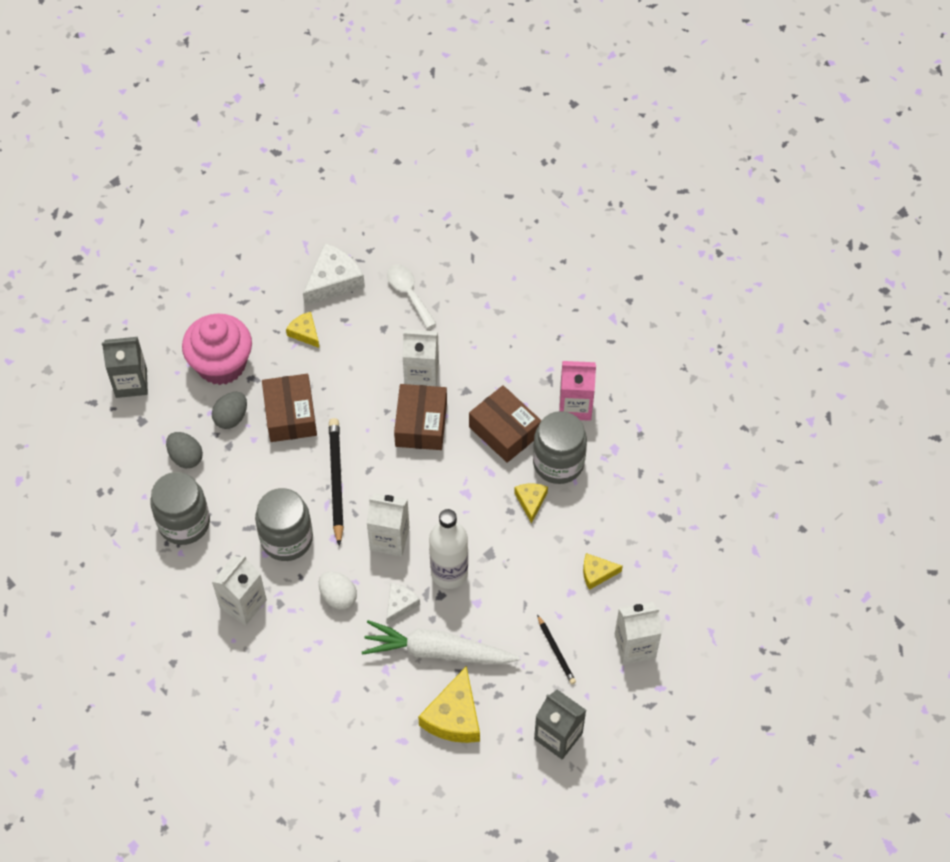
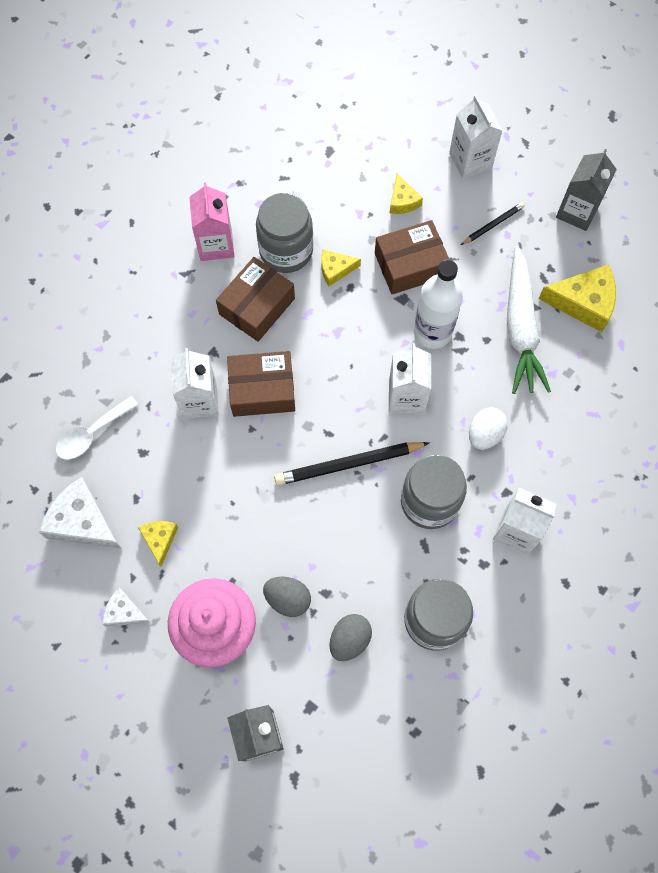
camera: 100 degrees left, 10 degrees up
(290, 415) = (273, 532): brown box -> brown box (410, 265)
(305, 333) = (160, 539): yellow cheese -> yellow cheese turned 135 degrees clockwise
(400, 604) = (478, 372): white cheese -> white cheese (124, 612)

